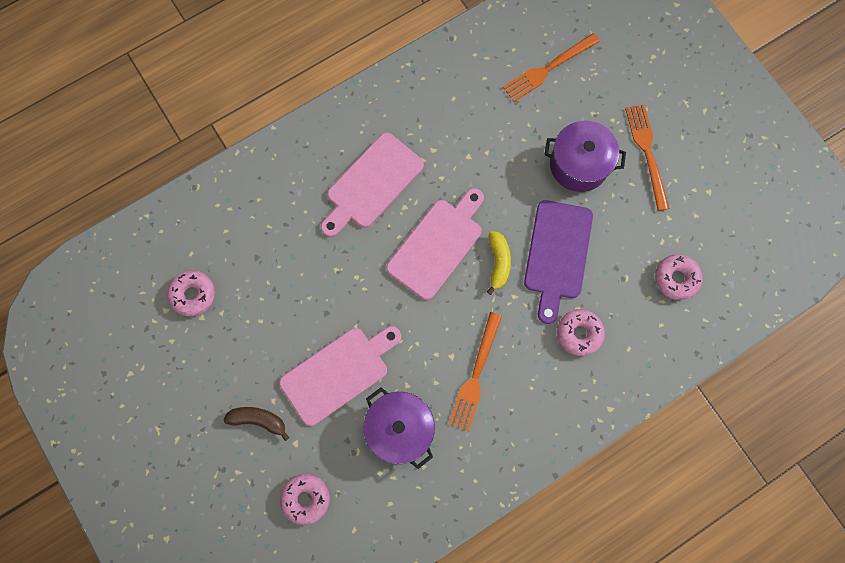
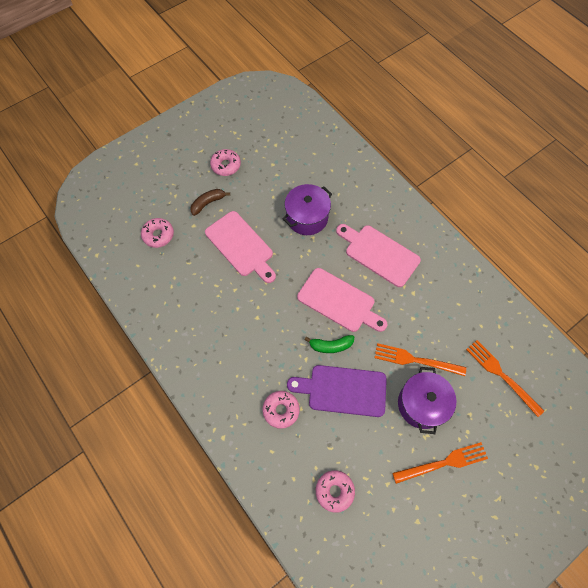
camera: 85 degrees right, 10 degrees down
(193, 294) = (287, 158): pink donut -> pink donut (226, 165)
(258, 420) = (208, 203): brown banana -> brown banana turned 135 degrees counterclockwise
(400, 428) = (204, 287): purple pot -> purple pot (307, 217)
(475, 376) = (243, 335): orange fork -> orange fork (415, 360)
(498, 263) = (330, 346): yellow banana -> green banana

